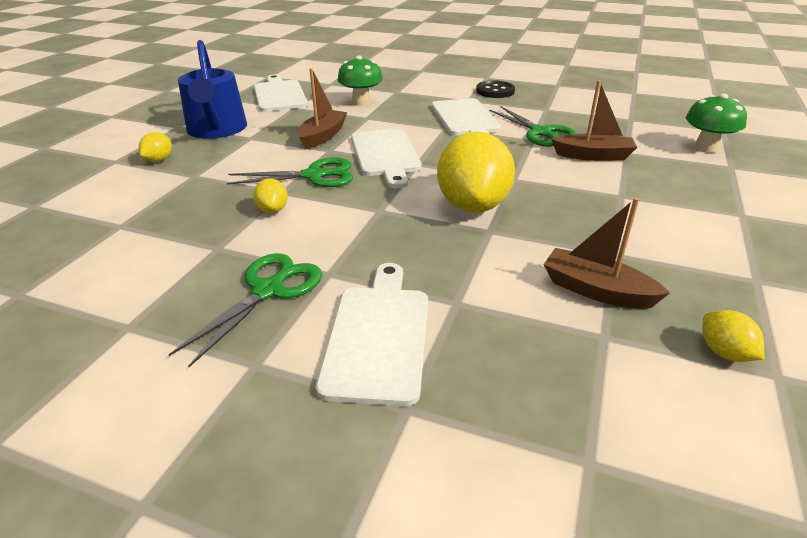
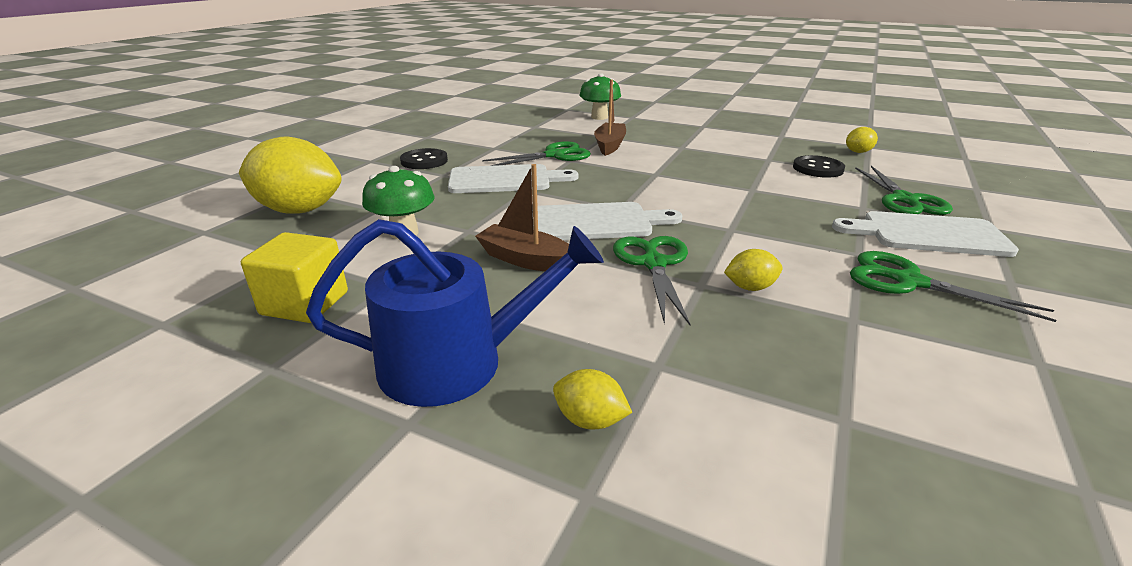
camera: 85 degrees left, 5 degrees down
(279, 95) = (305, 303): white cutting board -> yellow cube
(473, 205) = (710, 191): yellow lemon -> yellow lemon (299, 210)
(495, 347) = (904, 200): none -> green scissors
(596, 290) = (818, 169): brown boat -> black button

